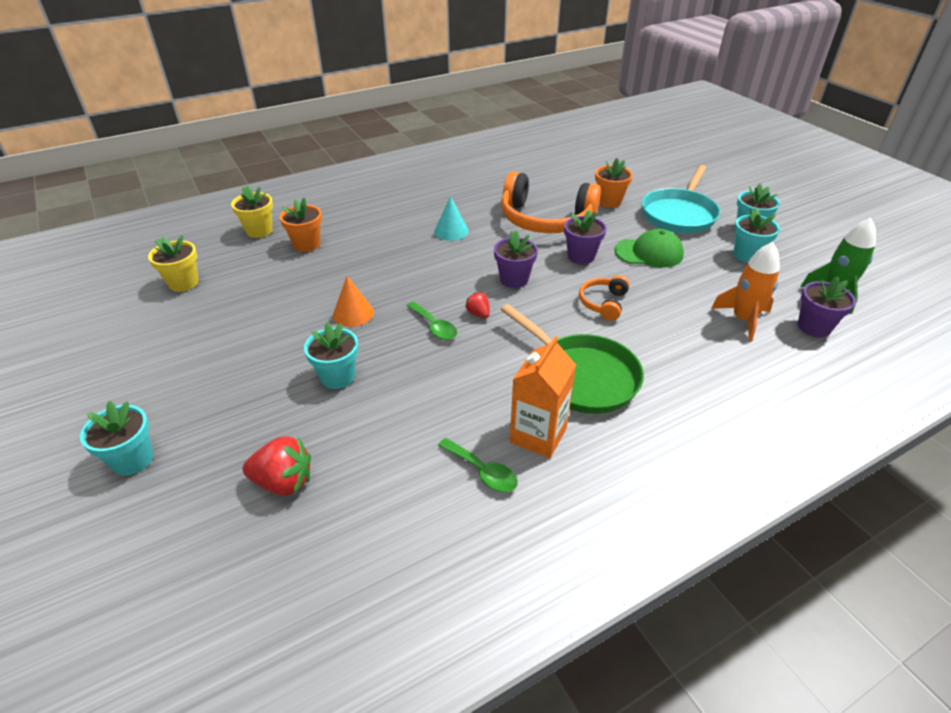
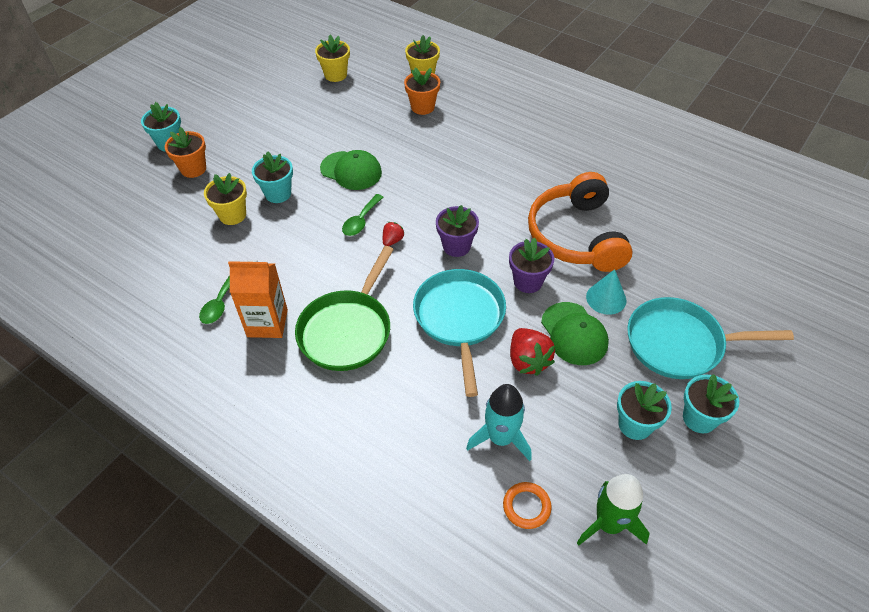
camera: 65 degrees right, 10 degrees up
(284, 482) = (176, 212): red strawberry -> red strawberry (528, 361)
(339, 425) = (232, 215): none -> yellow flower pot
(353, 313) = (351, 171): orange cone -> green cap
(451, 231) = (504, 179): turquoise cone -> turquoise cone (606, 298)
(603, 303) = (460, 319): orange headphones -> turquoise pan
(609, 201) = (656, 275): orange flower pot -> orange flower pot (193, 169)
(743, 320) = (501, 438): orange rocket -> turquoise rocket
(813, 327) = (526, 506): purple flower pot -> orange ring

